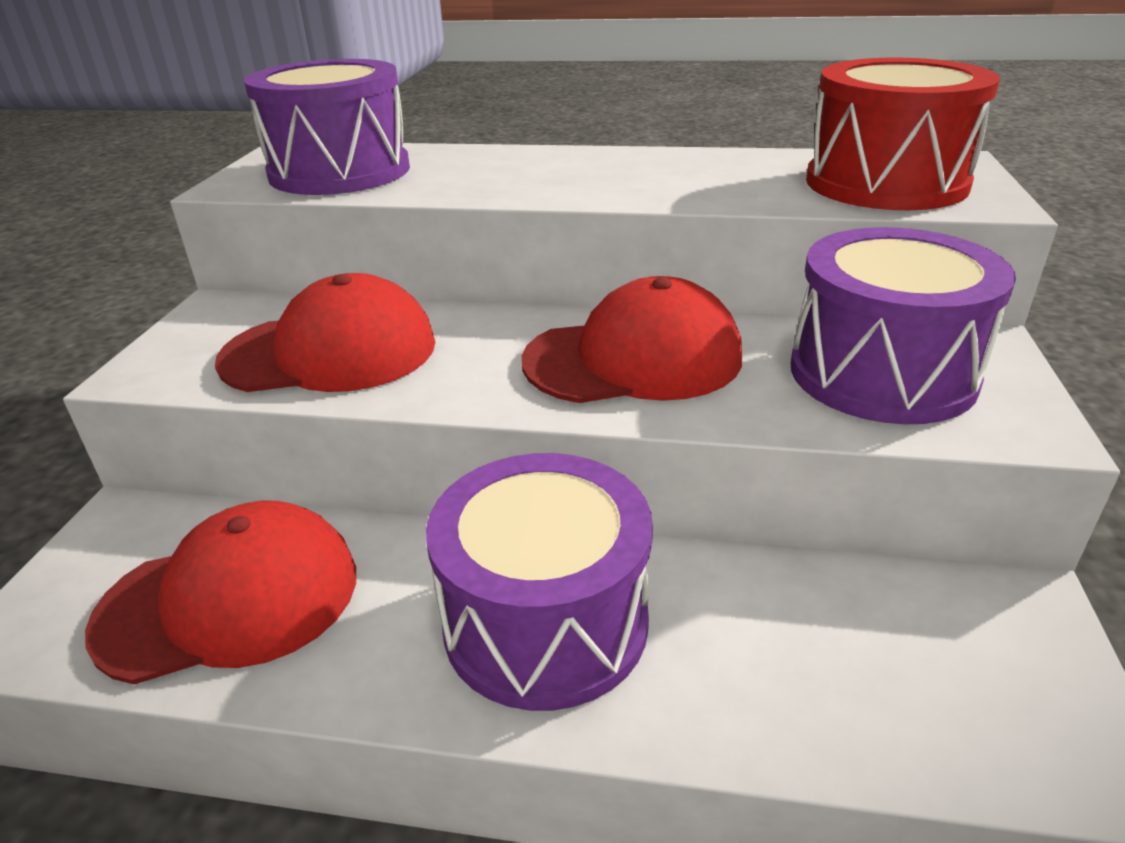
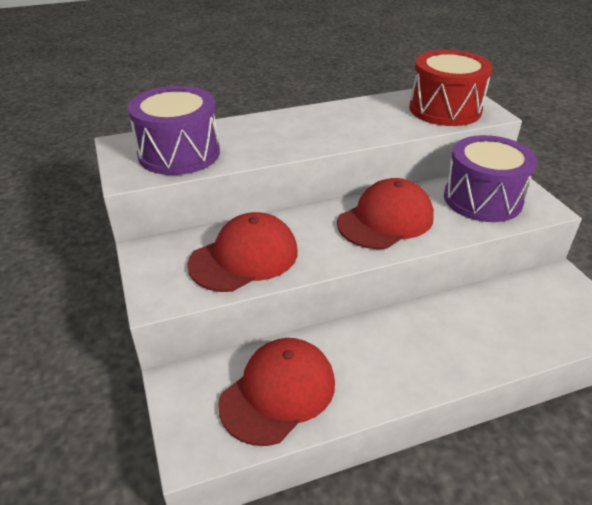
camera: 30 degrees left, 5 degrees up
(545, 622) = (416, 347): purple drum -> none

